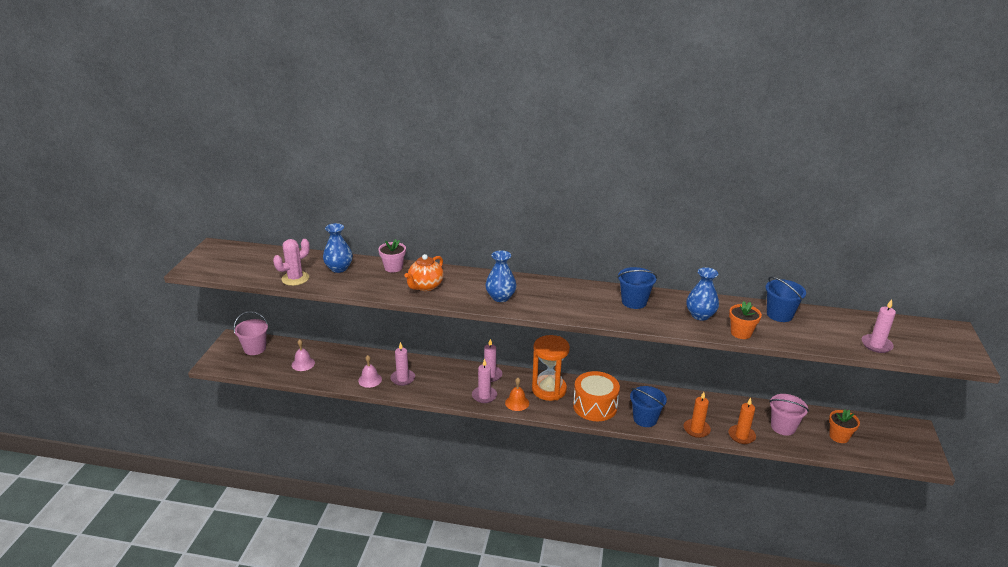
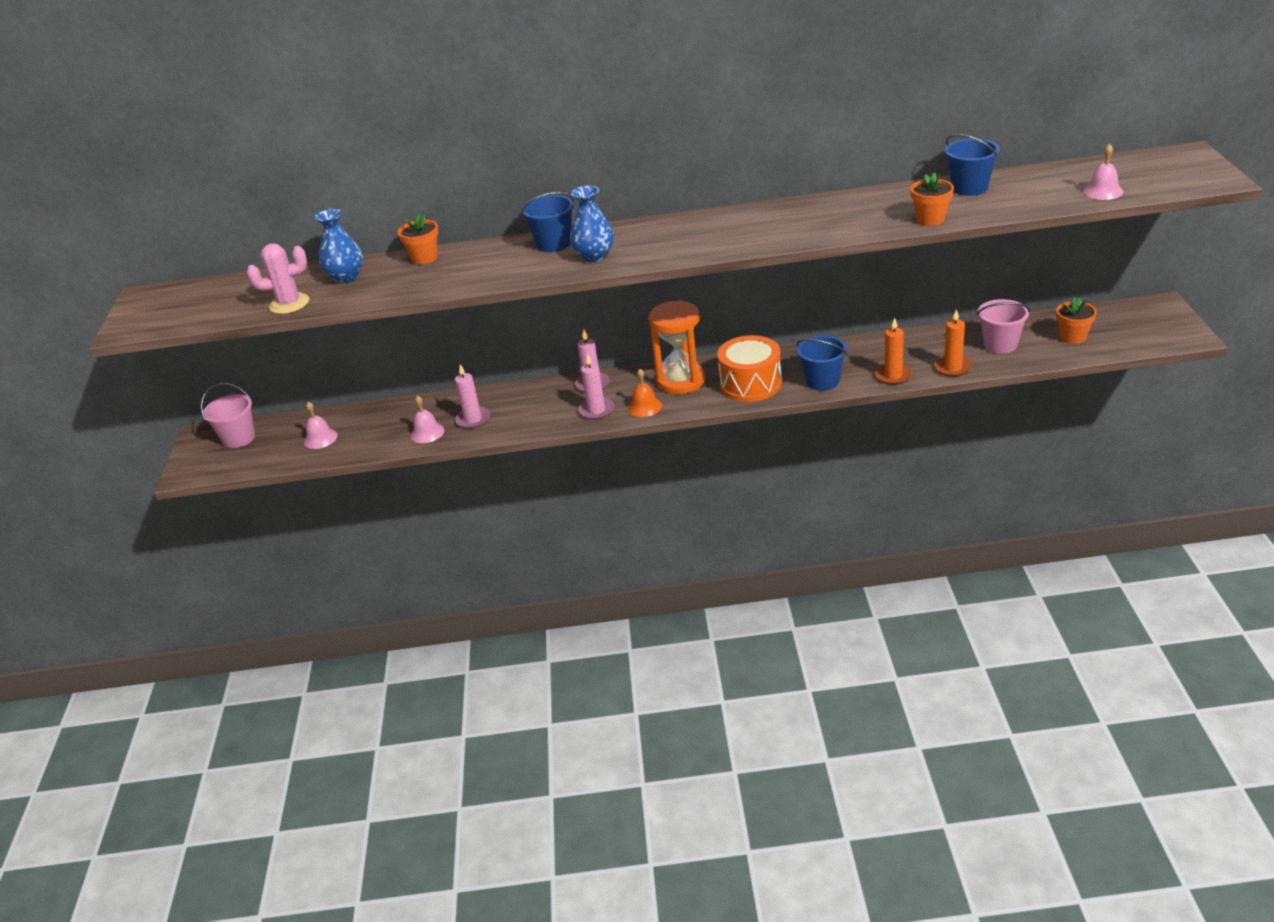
camera: 10 degrees left, 5 degrees up
(295, 278) = (289, 304): pink cactus -> pink cactus turned 45 degrees clockwise
(393, 267) = (424, 258): pink flower pot -> orange flower pot
(425, 286) = (482, 268): orange teapot -> none
(634, 302) = (776, 218): blue bucket -> blue bucket (554, 244)
(700, 315) = (869, 212): blue vase -> none
(876, 345) = (1103, 191): pink candle -> pink bell

